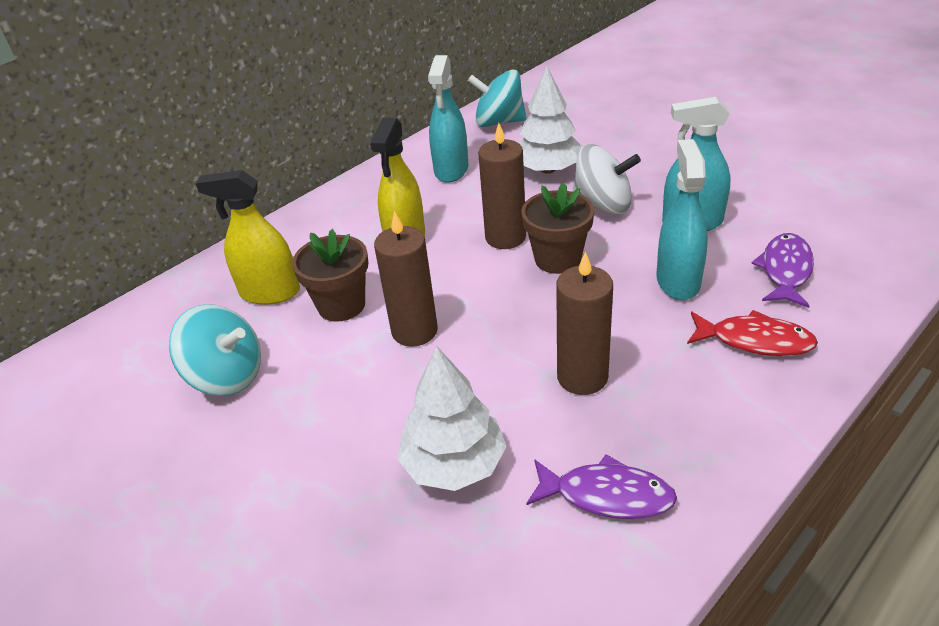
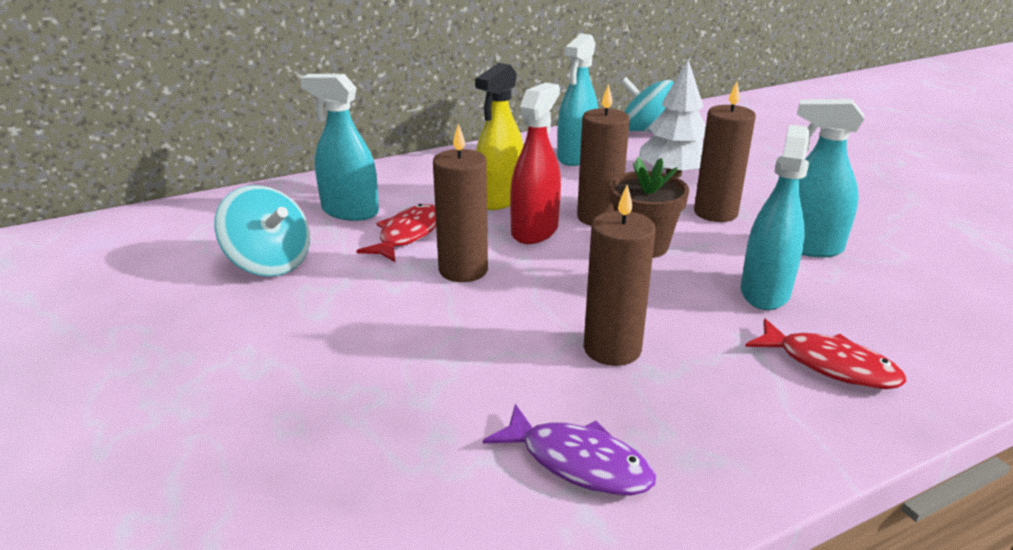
camera: 15 degrees right, 10 degrees down
(270, 293) = (350, 211): yellow spray bottle -> turquoise spray bottle
(341, 305) = (407, 235): brown flower pot -> red fish
(454, 464) = (432, 388): white tree -> none
(456, 268) = (534, 231): none -> red spray bottle
(603, 205) = (715, 213): white spinning top -> brown candle
(785, 270) = (898, 310): purple fish -> none

